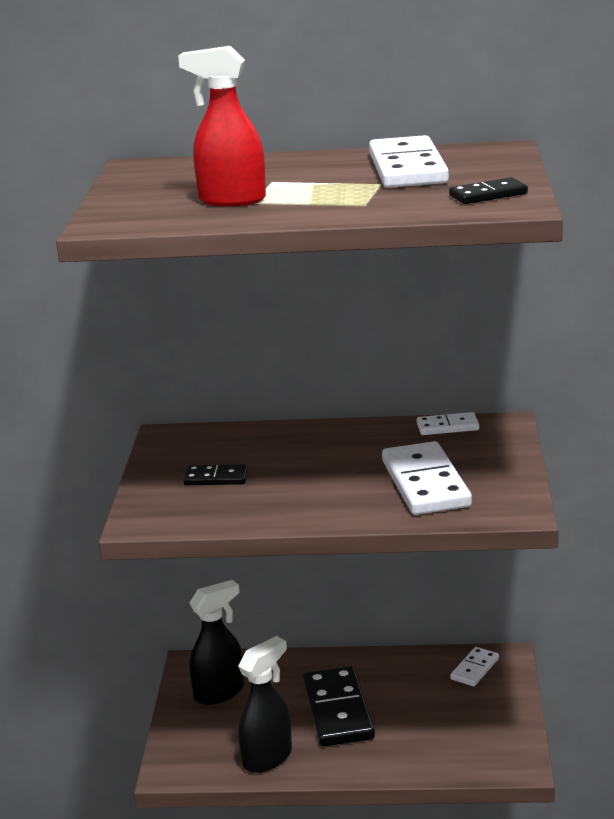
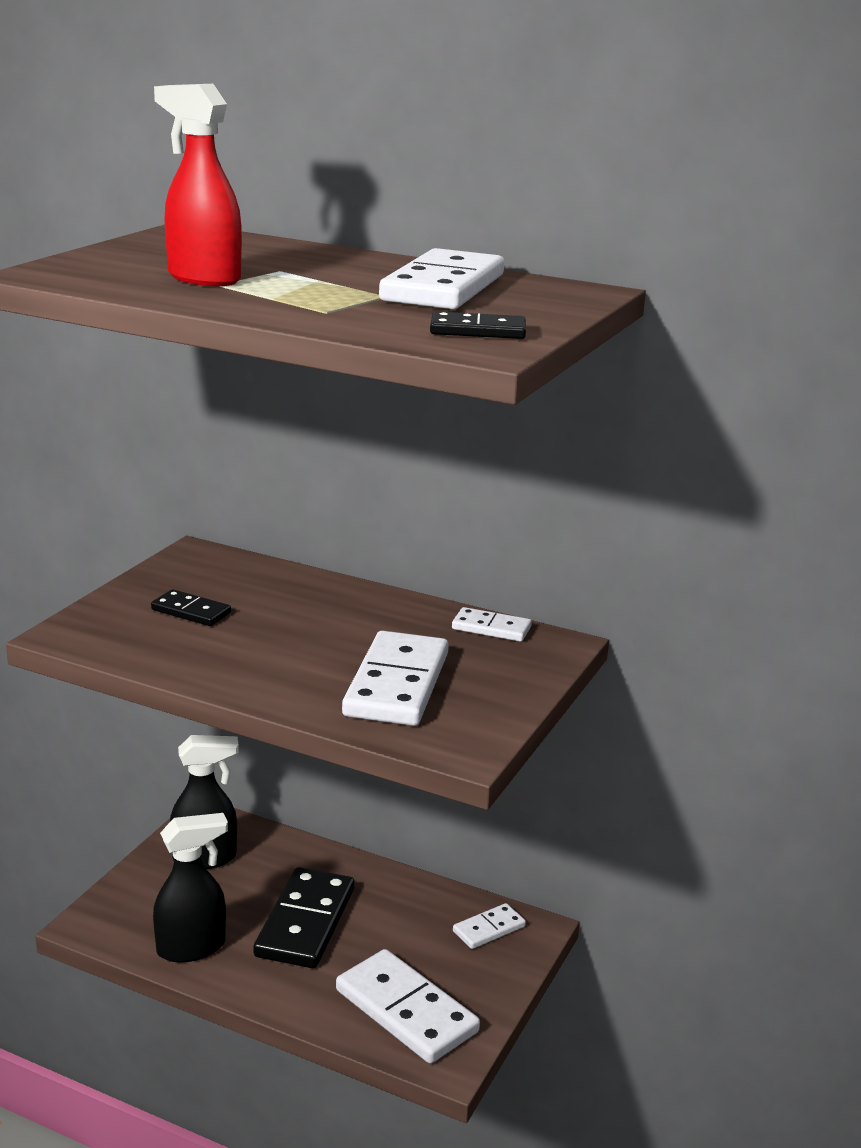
camera: 20 degrees right, 0 degrees up
(462, 743) = (406, 1011): none -> white domino

